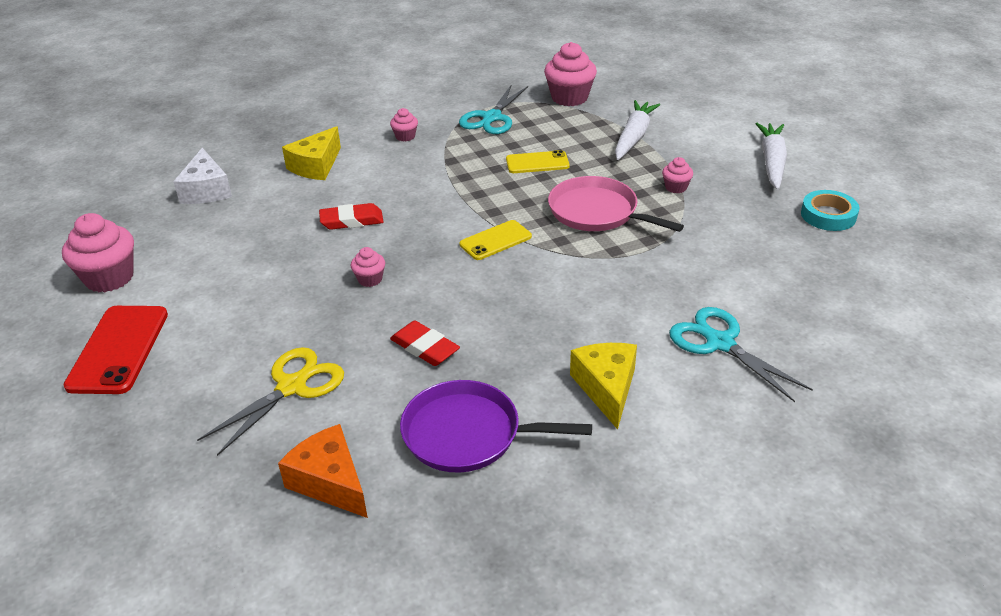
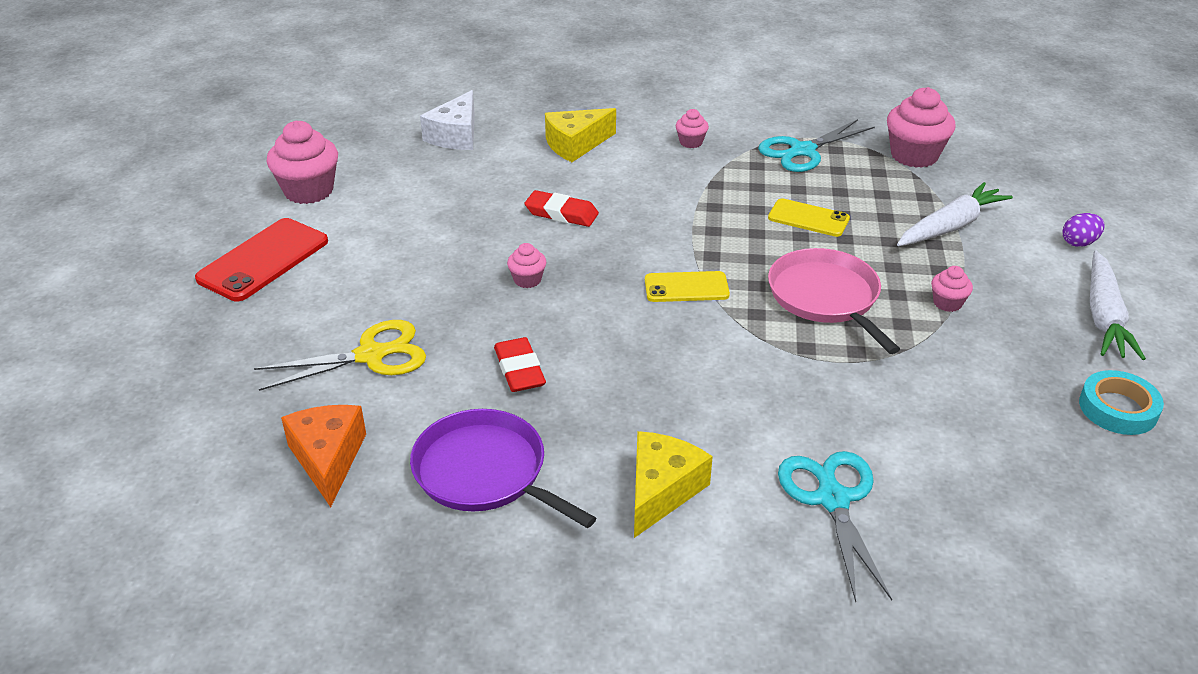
camera: 30 degrees right, 0 degrees up
(718, 121) = (1079, 243): none -> purple egg
(772, 162) = (1104, 316): white carrot -> white carrot turned 150 degrees clockwise

